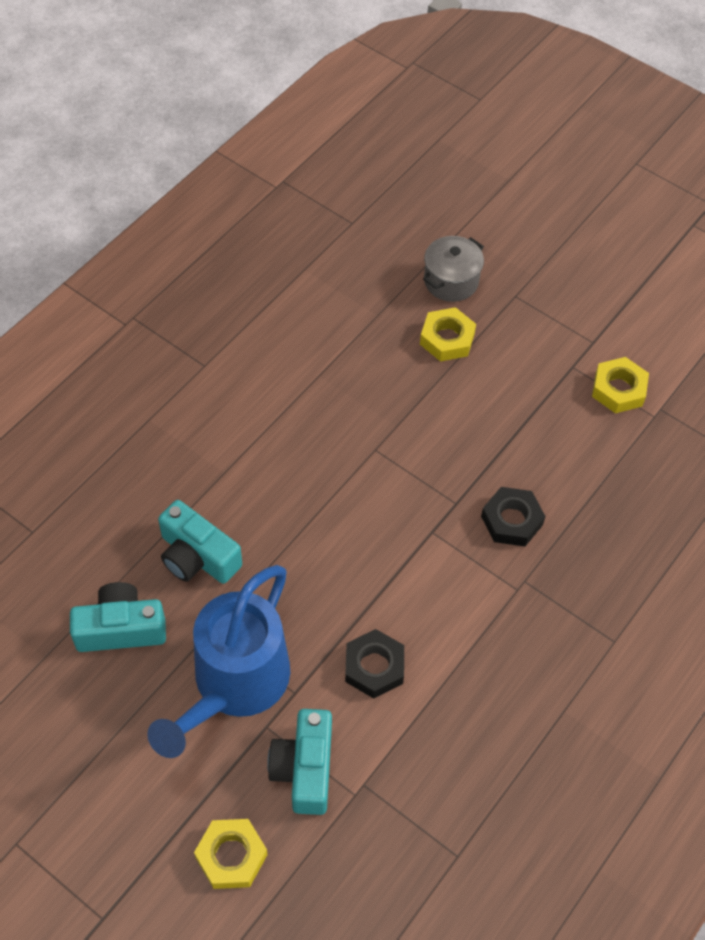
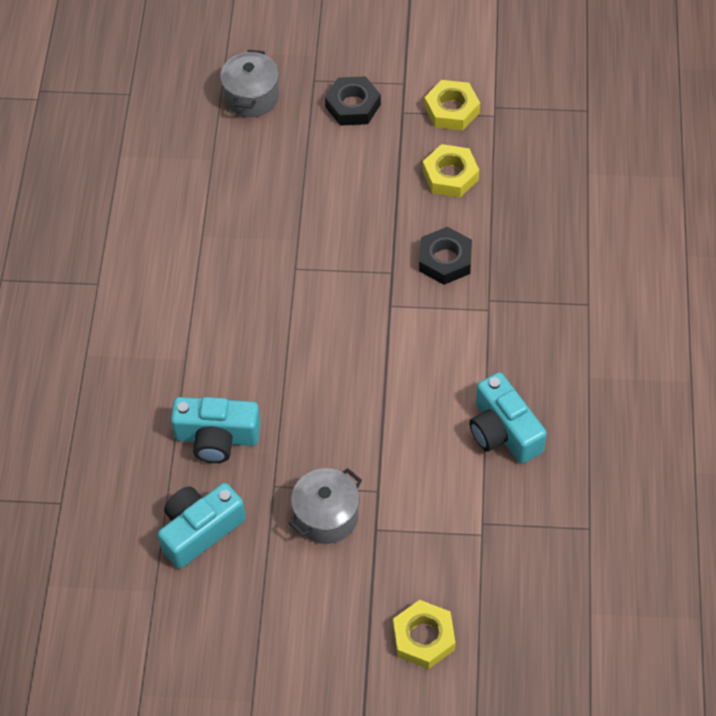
camera: 30 degrees left, 0 degrees up
(233, 686) = (326, 516): blue watering can -> grey pot
(304, 769) = (429, 540): turquoise camera -> turquoise camera (503, 431)
(374, 667) = (424, 434): black nut -> black nut (353, 106)
(447, 339) = (285, 146): yellow nut -> yellow nut (450, 175)

